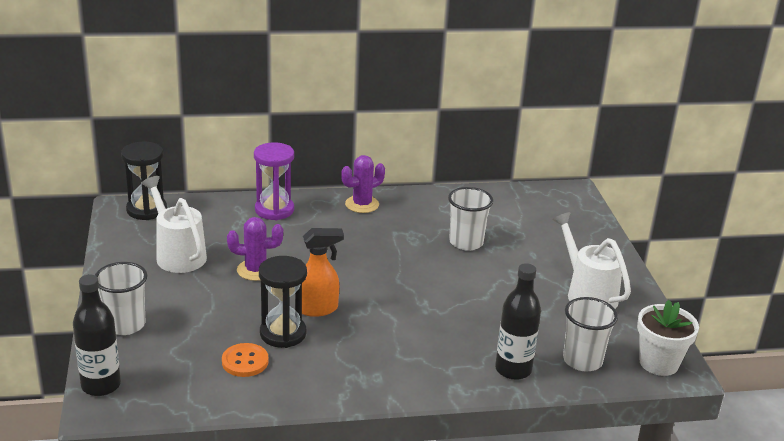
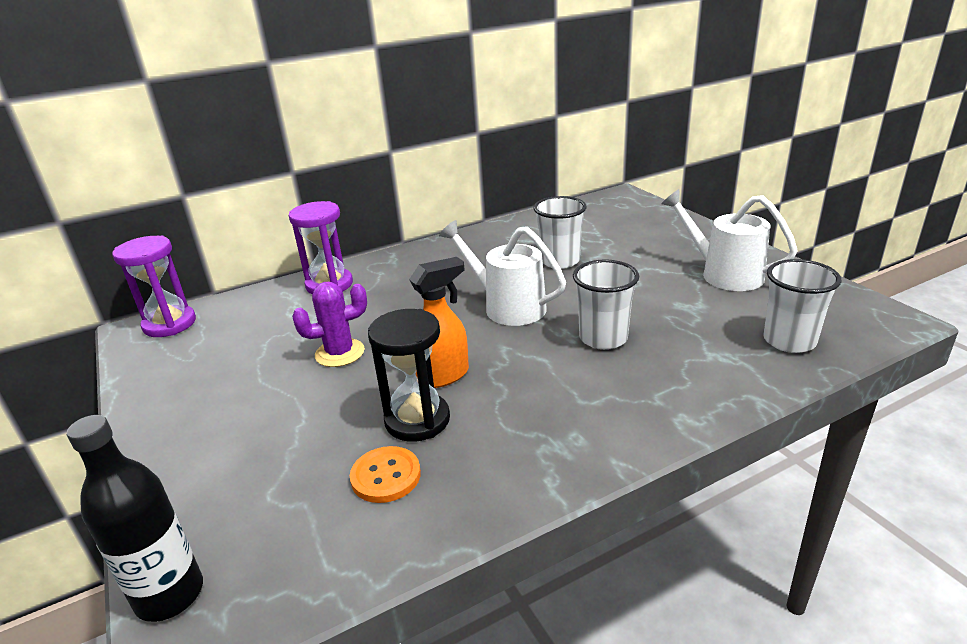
camera: 15 degrees left, 0 degrees up
(125, 325) = (183, 479): white cup -> white cup (603, 338)
(146, 210) = (169, 324): black hourglass -> purple hourglass
(177, 254) = (228, 363): white watering can -> white watering can (506, 306)
(362, 204) = (424, 255): purple cactus -> none
(513, 369) = (727, 375): black bottle -> none
(659, 363) = (866, 319): white flower pot -> none

